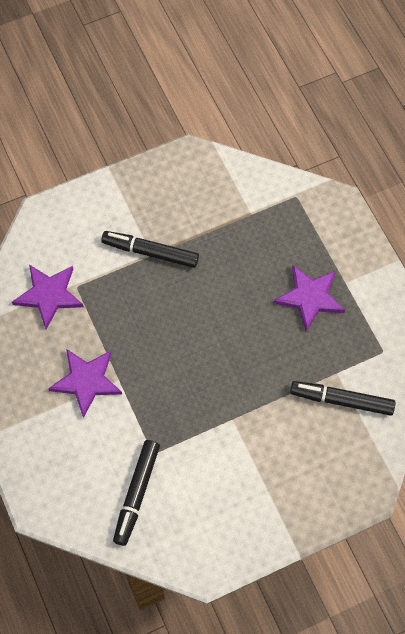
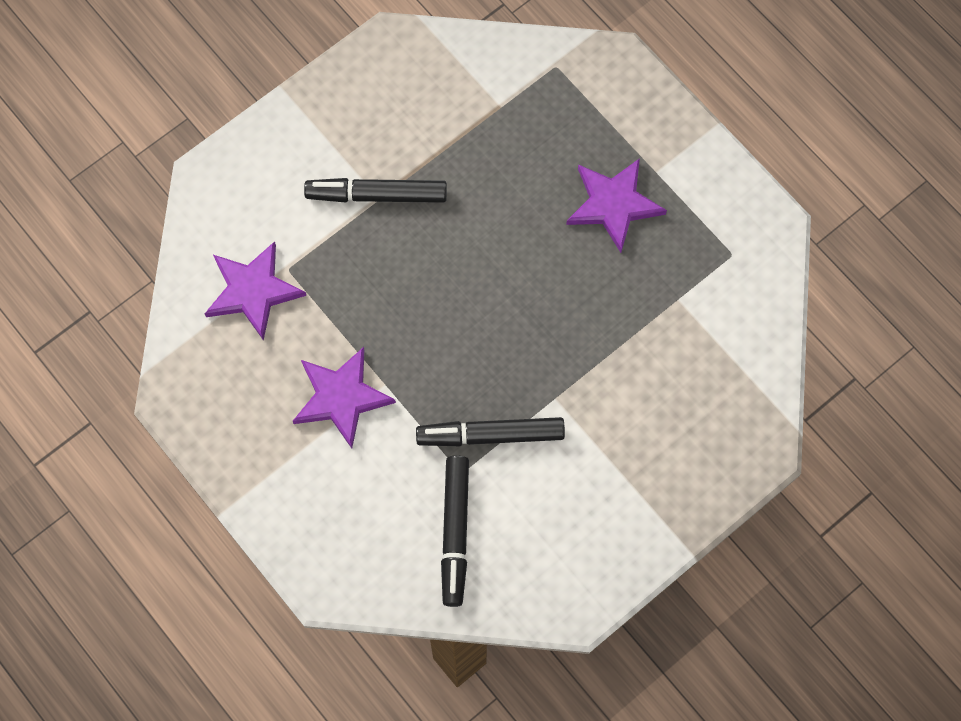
camera: 15 degrees left, 5 degrees up
(342, 400) = (695, 335): black marker -> black marker (491, 435)

